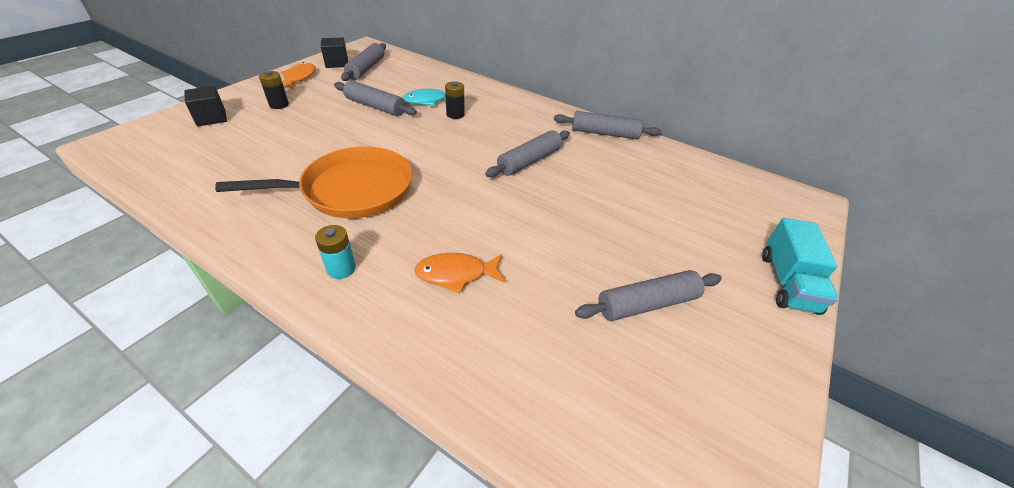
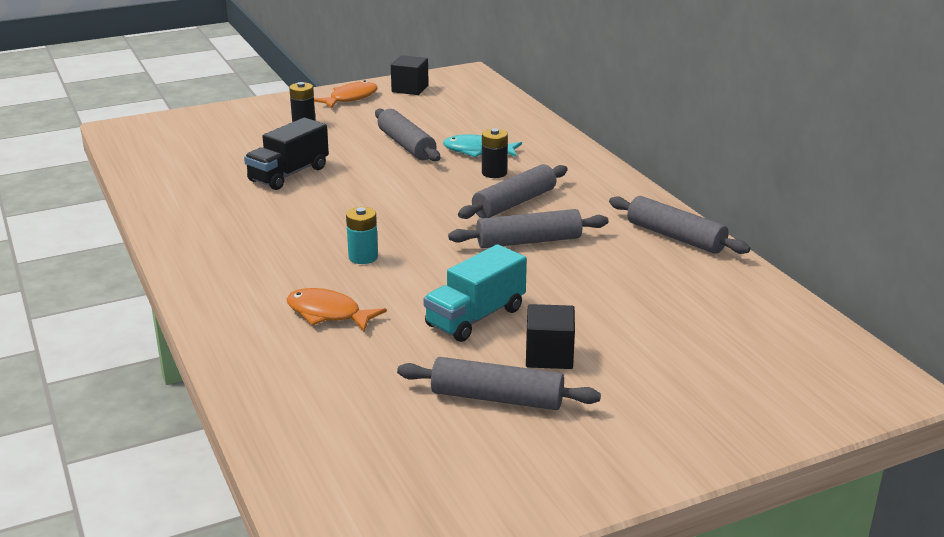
camera: 35 degrees right, 15 degrees down
(211, 118) = (227, 123): black cube -> black cube (549, 355)
(305, 152) = (289, 174): none -> black truck
(341, 268) = (230, 278): turquoise battery -> turquoise battery (363, 257)
(352, 190) = (301, 219): orange pan -> none
(366, 69) = (439, 101): grey rolling pin -> grey rolling pin (514, 203)
(787, 282) = (706, 441): turquoise truck -> turquoise truck (475, 317)

